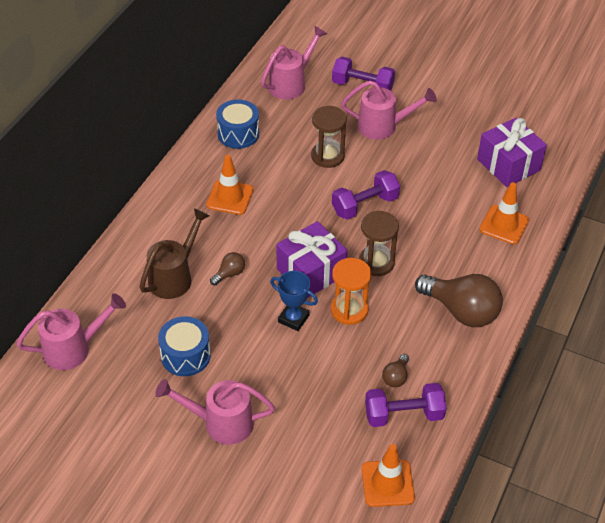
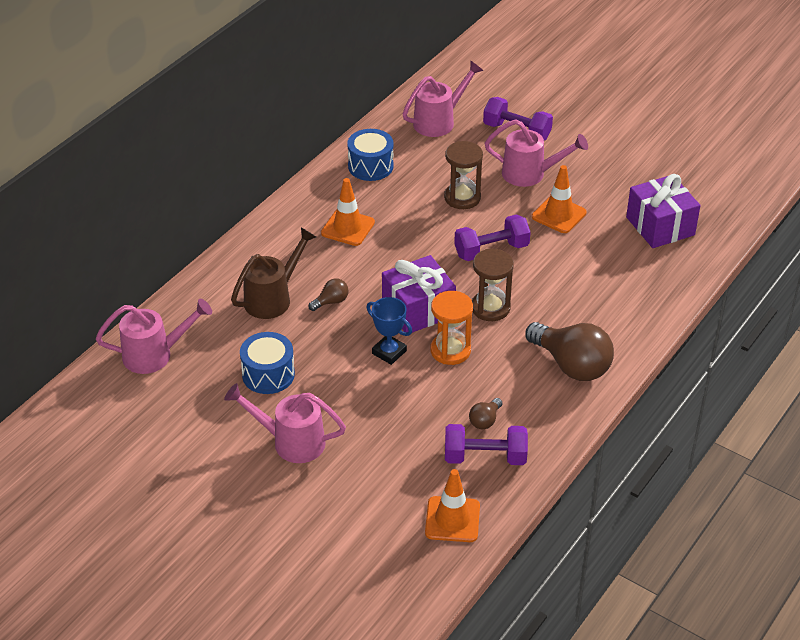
camera: 10 degrees right, 5 degrees down
(504, 225) = (640, 285): orange traffic cone -> orange traffic cone (559, 215)

